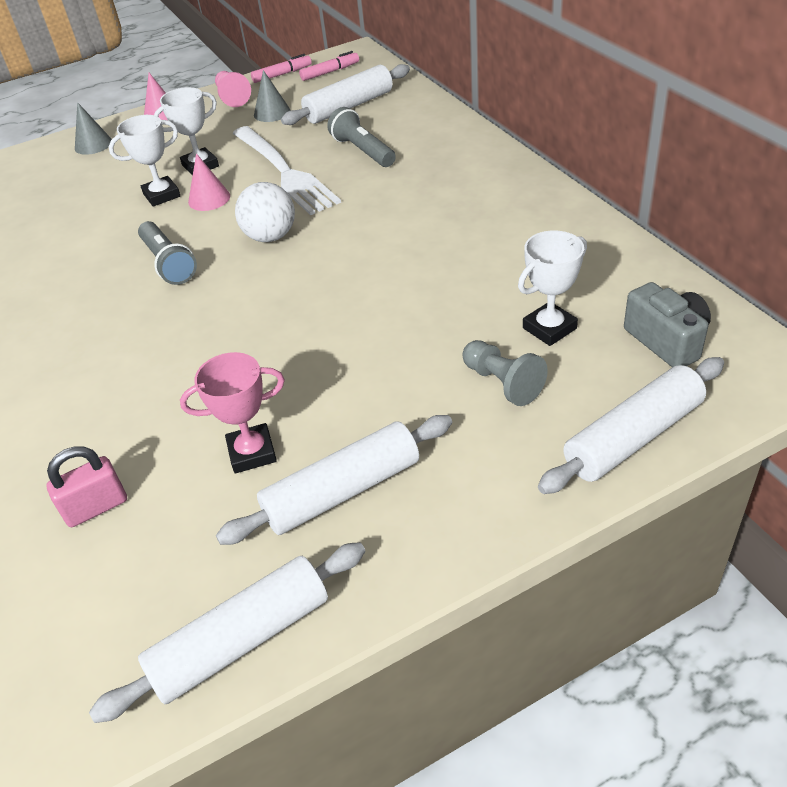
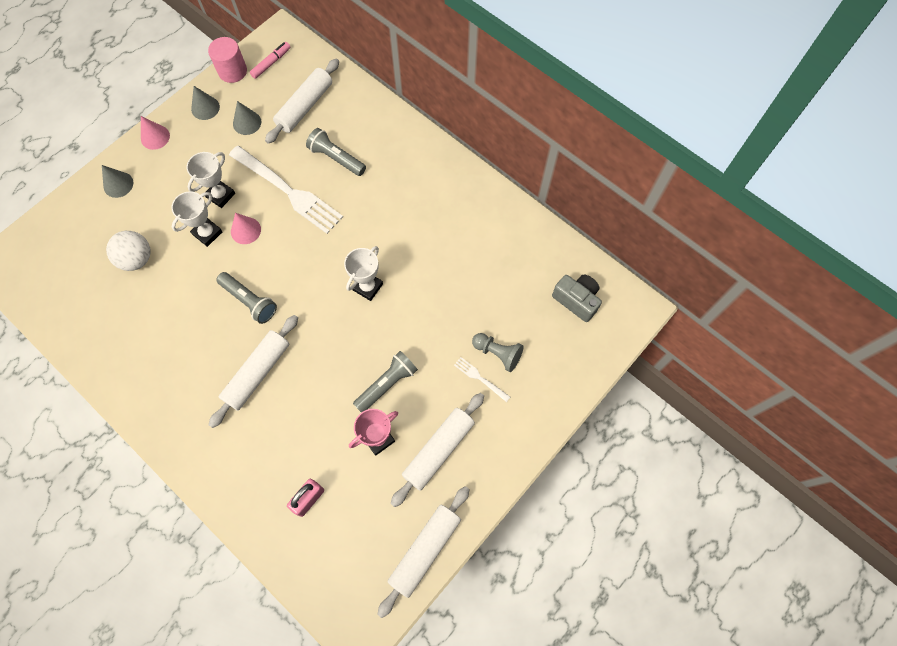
camera: 25 degrees left, 25 degrees up
(232, 98) = (205, 108): pink pawn -> grey cone
(270, 237) = (309, 261): white ball -> white ball (137, 259)
(282, 74) = (232, 71): pink marker -> pink cylinder
(303, 386) = (387, 384): none -> grey flashlight
(458, 408) = (479, 378): none -> white fork
(549, 328) = (511, 305): white trophy -> white trophy (367, 287)
(633, 437) = (574, 374): white rolling pin -> white rolling pin (257, 373)

